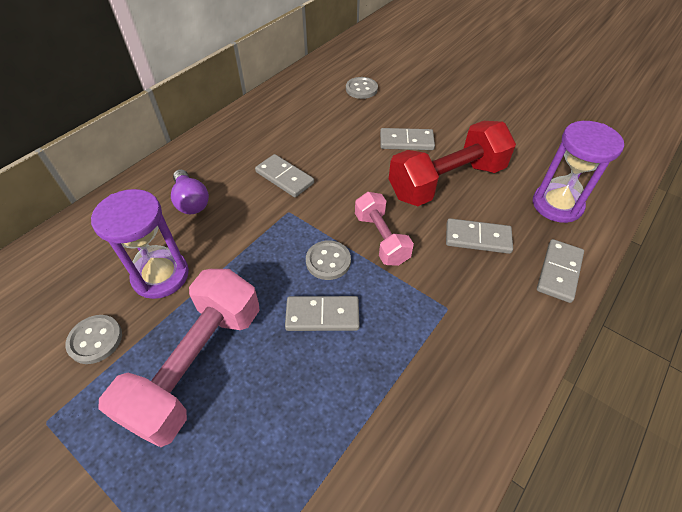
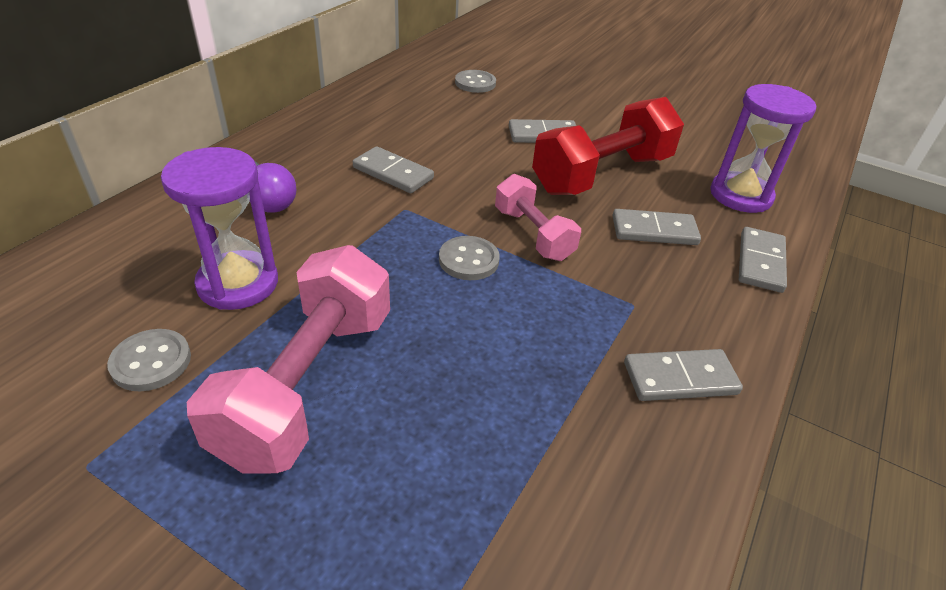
camera: 10 degrees left, 10 degrees down
(322, 315) = (473, 319): grey domino -> grey domino (680, 378)

